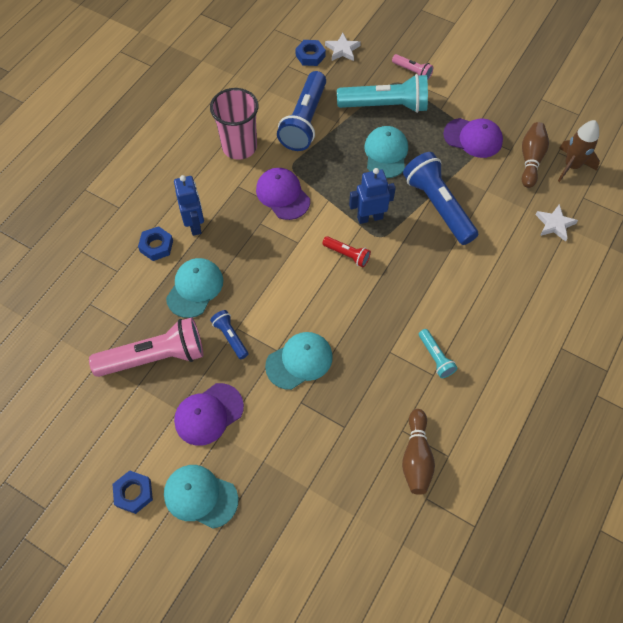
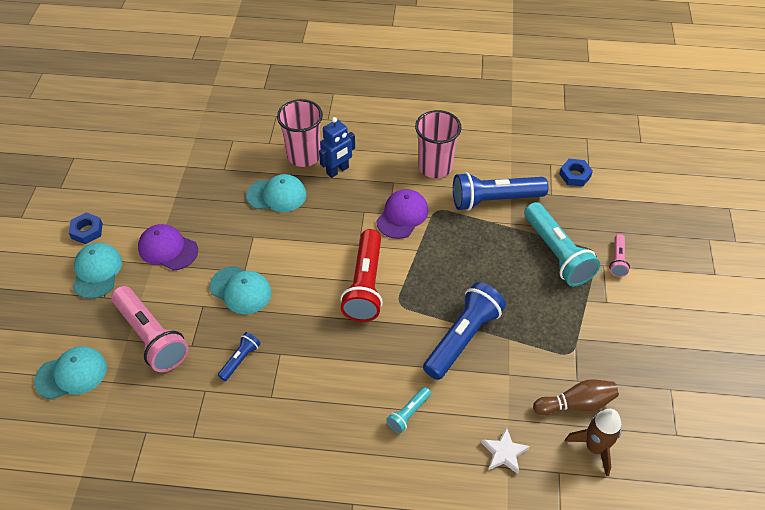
camera: 65 degrees right, 10 degrees down
(154, 357) = (203, 196): pink flashlight -> pink flashlight (151, 336)
(156, 246) = (304, 156): blue nut -> pink cup
(230, 337) = (242, 235): blue flashlight -> blue flashlight (240, 360)
(342, 50) = (601, 196): white star -> none
(347, 255) = (365, 285): red flashlight -> red flashlight, size x2.07
(370, 217) = (416, 287): blue robot -> none
(386, 153) = (498, 274): turquoise cap -> turquoise cap (71, 374)
(416, 457) = (182, 410): brown bowling pin -> none
(435, 357) = (290, 392): turquoise flashlight -> turquoise flashlight (408, 413)
(473, 138) = (568, 341): purple cap -> none

